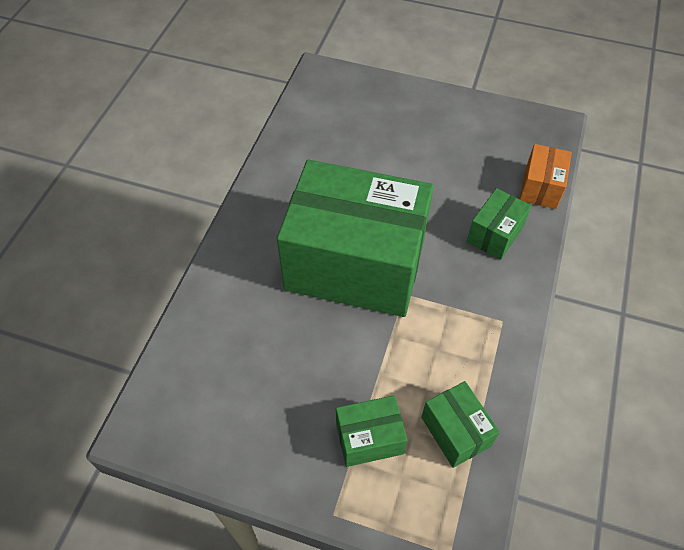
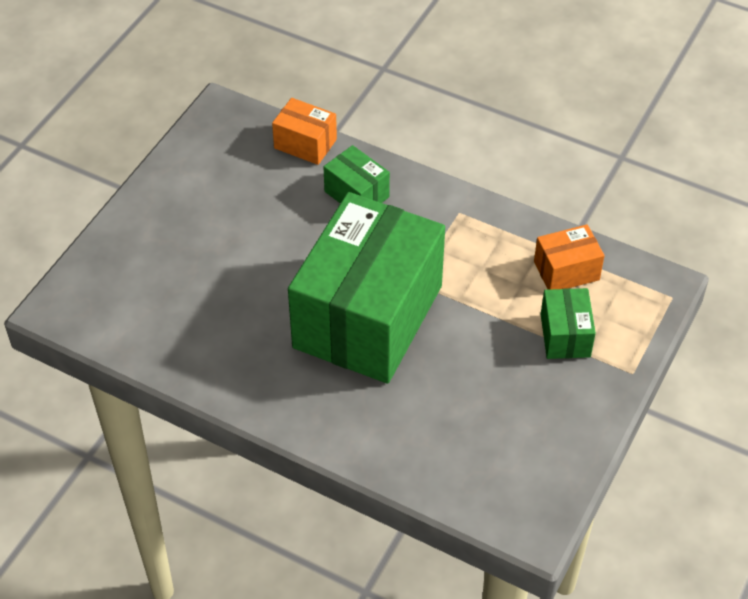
camera: 80 degrees left, 5 degrees down
(455, 431) = (566, 271): green box -> orange box

